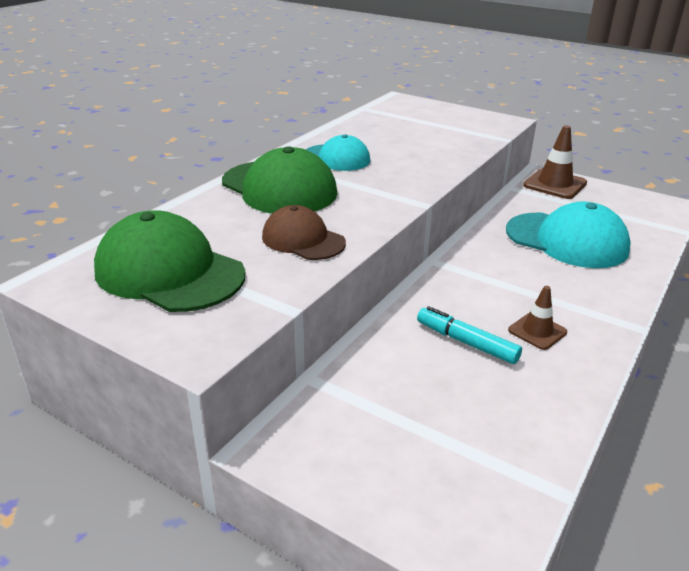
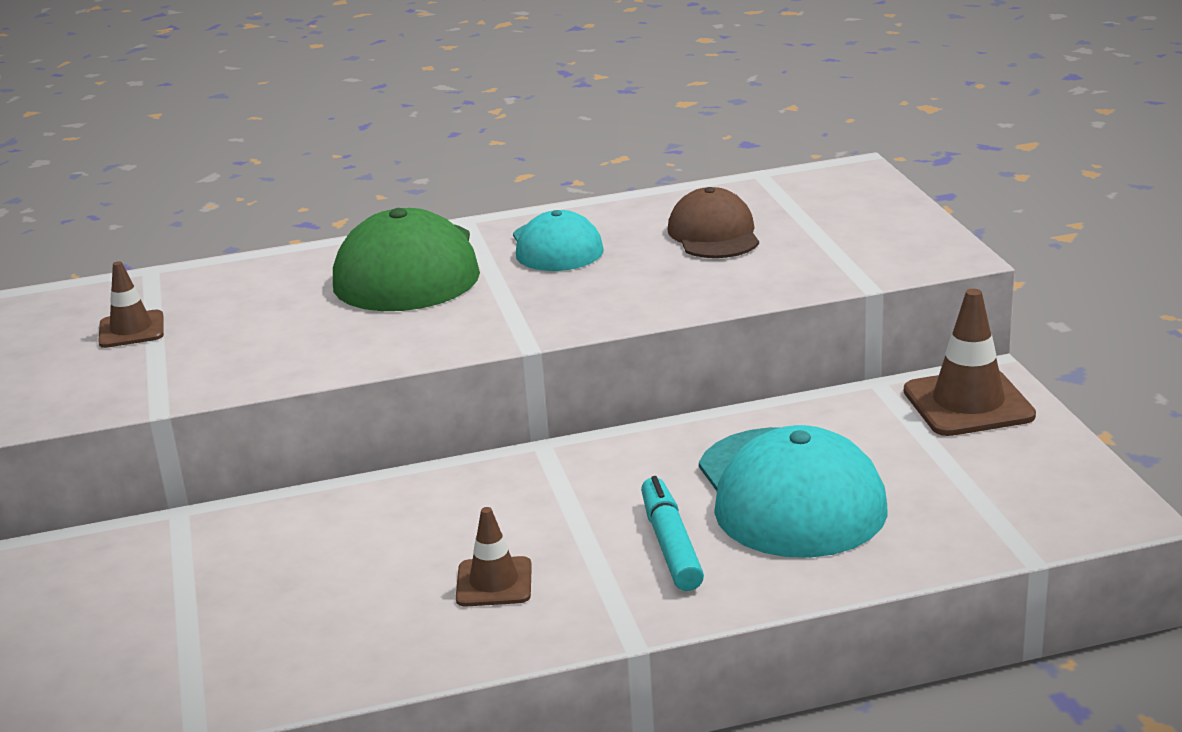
camera: 45 degrees right, 5 degrees down
(169, 272) = (131, 330): green cap -> brown traffic cone
(303, 240) = (308, 341): brown cap -> brown cap (714, 234)
(466, 342) = (390, 554): turquoise marker -> turquoise marker (671, 545)

